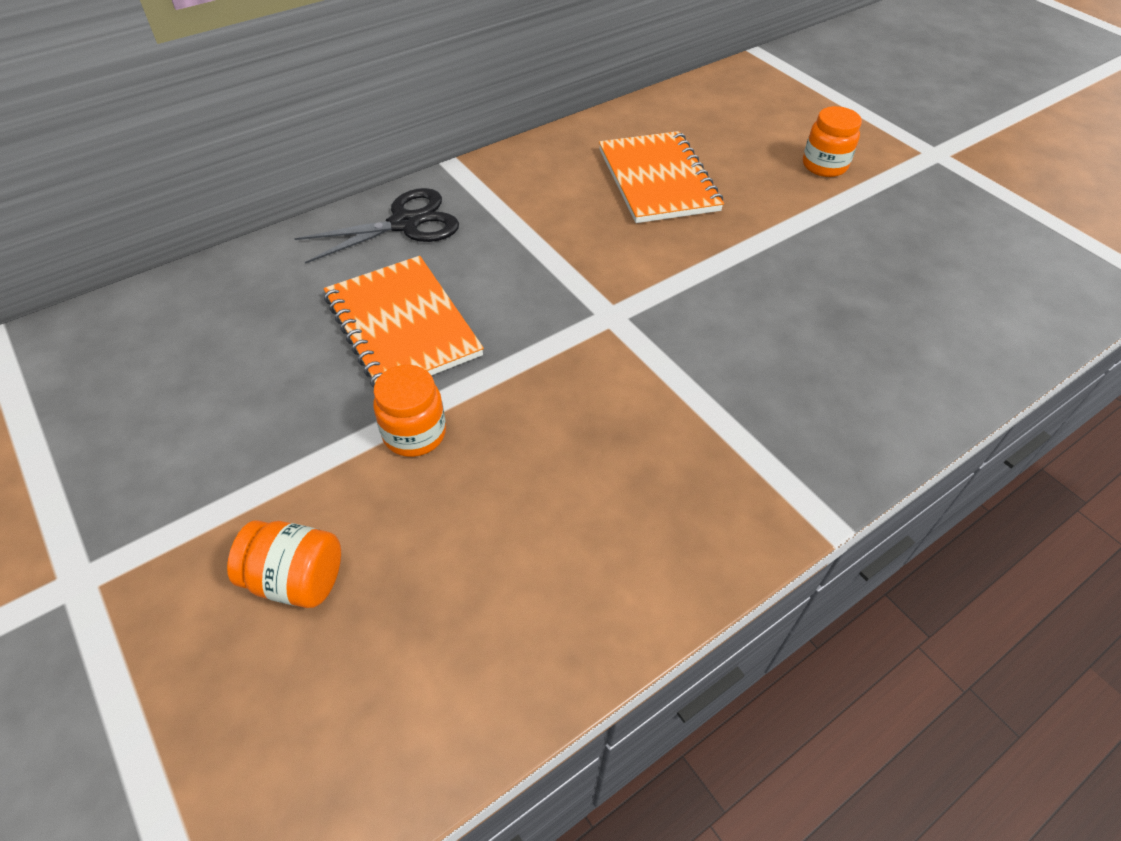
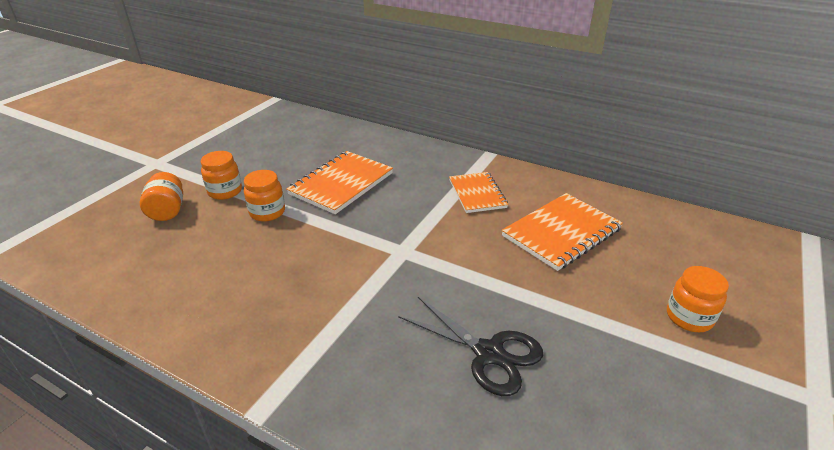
camera: 65 degrees right, 15 degrees down
(300, 479) = (225, 191): none -> orange jar
(404, 223) = (422, 158): black scissors -> black scissors (488, 353)
(535, 209) = (477, 194): none -> orange notebook

